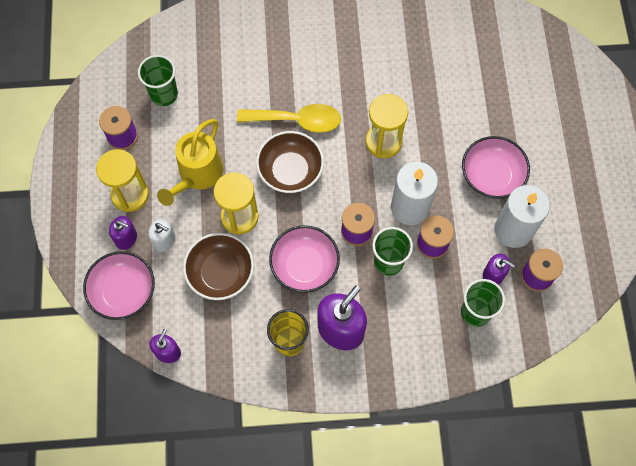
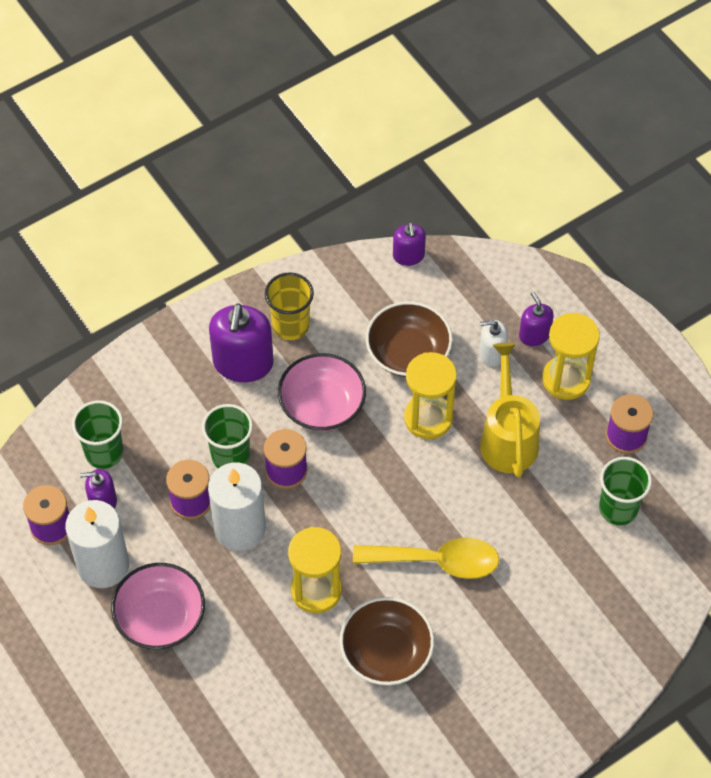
camera: 150 degrees right, 10 degrees down
(123, 291) = (496, 285): pink bowl -> none
(126, 238) = (534, 335): purple soap dispenser -> purple soap dispenser turned 75 degrees clockwise
(290, 170) = (405, 498): brown bowl -> brown bowl (386, 652)
(297, 121) = (437, 561): yellow spoon -> yellow spoon turned 150 degrees counterclockwise

